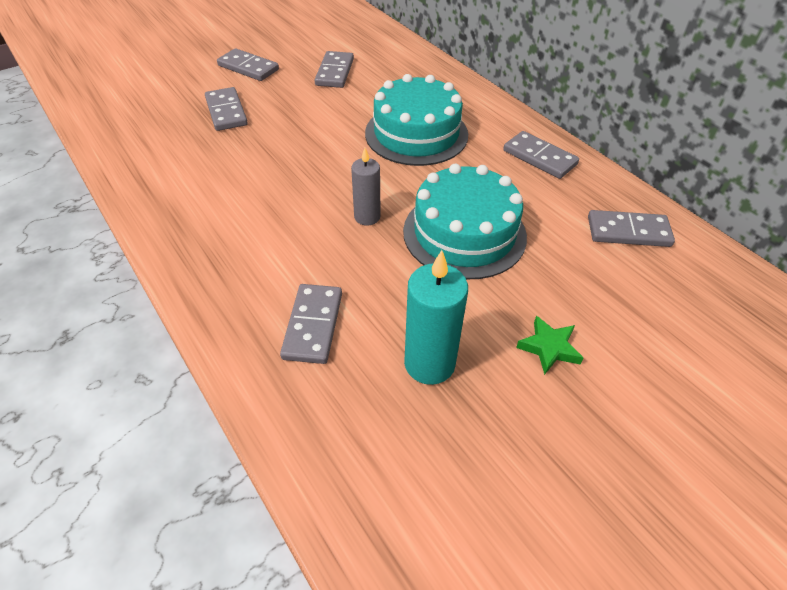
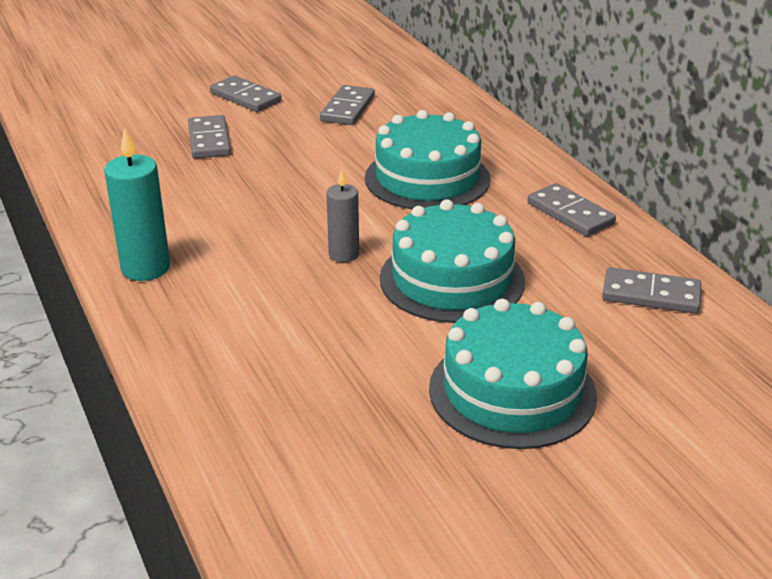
camera: 10 degrees right, 15 degrees down
(313, 325) = (255, 346): grey domino -> none
(429, 363) = (372, 391): turquoise candle -> turquoise candle (145, 268)
(549, 348) = (512, 391): green star -> turquoise cake

